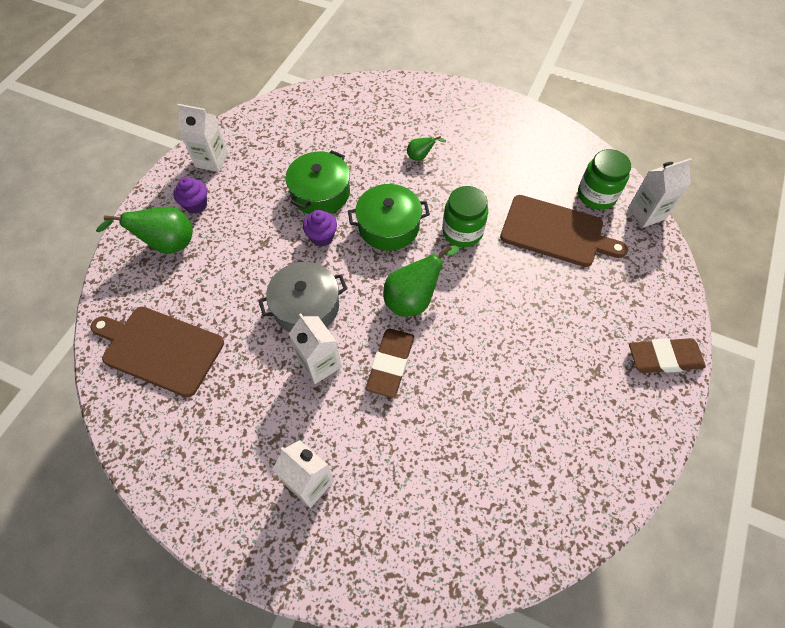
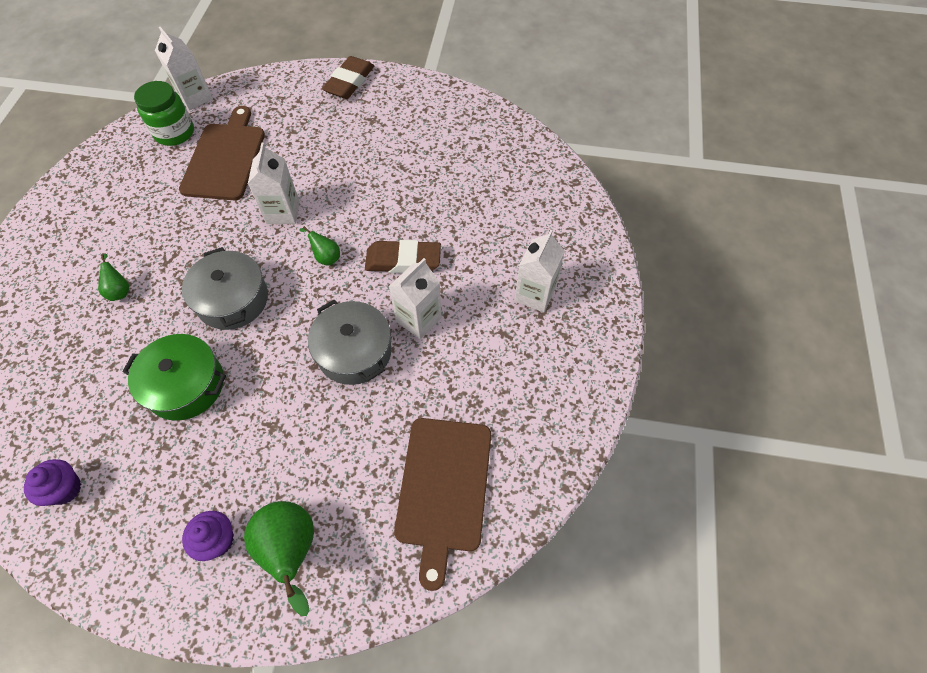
camera: 105 degrees left, 0 degrees up
(212, 160) = (128, 553): white carton -> white carton (283, 212)
(322, 237) = (256, 363): purple cupcake -> purple cupcake (65, 489)
(388, 226) = (232, 299): green pot -> grey pot
(413, 299) = (326, 257): green pear -> green pear, size x0.52
(462, 232) = (233, 232): green jar -> none
(664, 358) = (349, 82): brown eraser -> brown eraser turned 45 degrees clockwise

